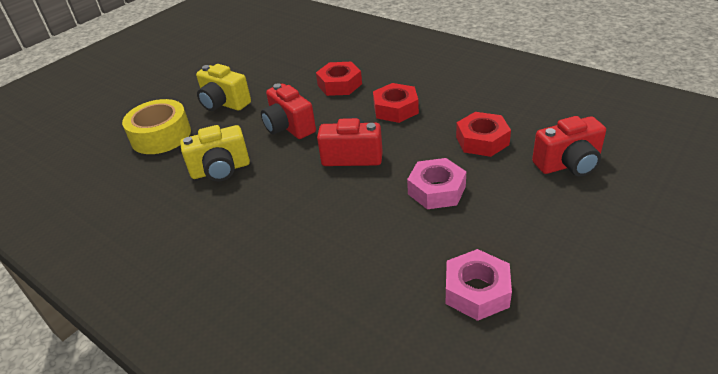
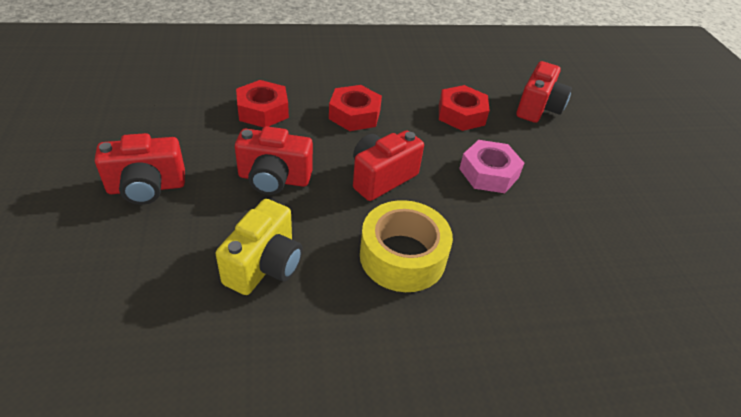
camera: 55 degrees left, 5 degrees up
(161, 136) = (112, 270): yellow tape -> yellow tape (402, 256)
(224, 103) = (147, 187): yellow camera -> red camera
(477, 291) = (619, 236): pink nut -> none

